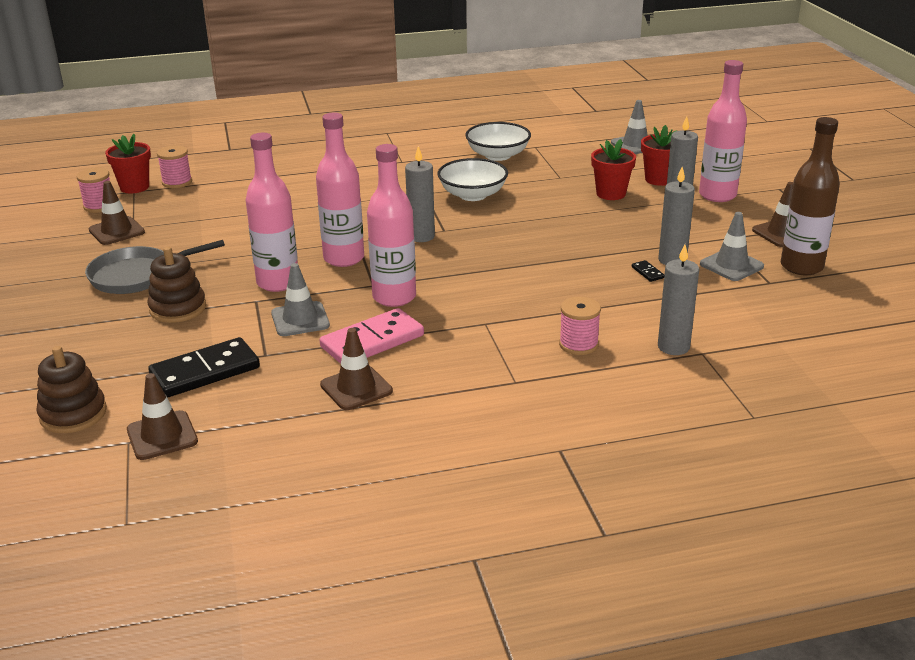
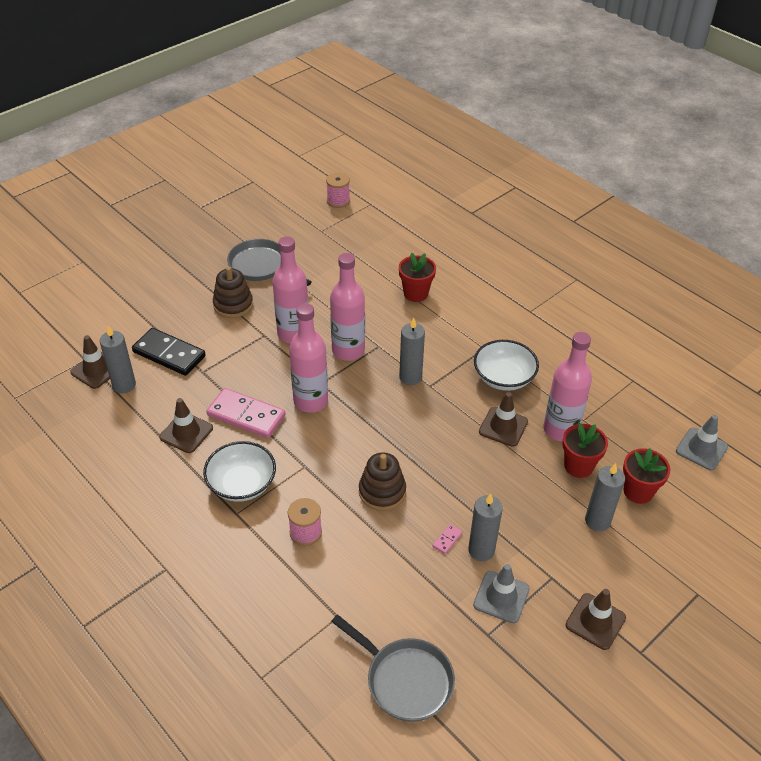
camera: 60 degrees right, 15 degrees up
(73, 414) = (100, 323): brown stacking toy -> brown stacking toy (382, 492)
(116, 231) = (311, 227): brown traffic cone -> brown traffic cone (503, 427)
(134, 187) = (376, 201): red flower pot -> red flower pot (416, 293)
(177, 182) = (398, 216): pink spool -> none
(300, 319) = (253, 367): grey traffic cone -> none
(498, 155) = (592, 363): white bowl -> white bowl (242, 484)
(647, 272) = (447, 540): black domino -> pink domino
(673, 347) = (336, 594): grey candle -> grey candle (124, 385)
(717, 195) = (639, 547): pink bottle -> pink bottle (560, 429)
(798, 335) = (405, 679): none -> grey pan
(801, 267) = (536, 653): brown bottle -> none

